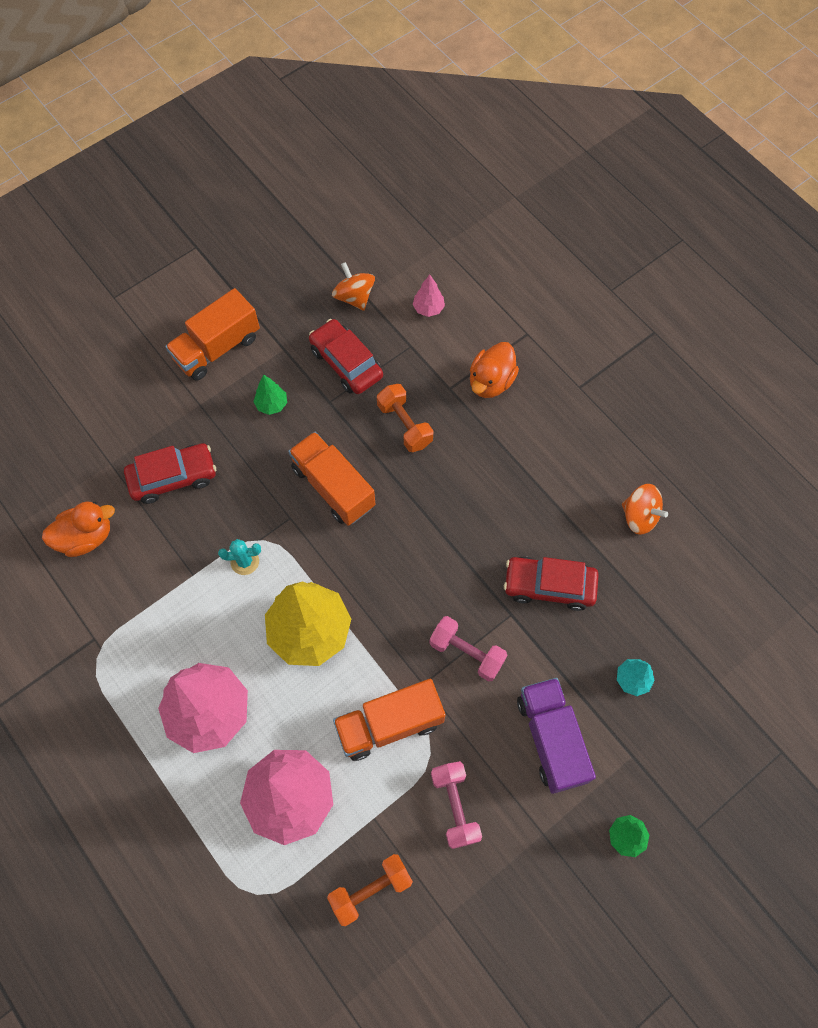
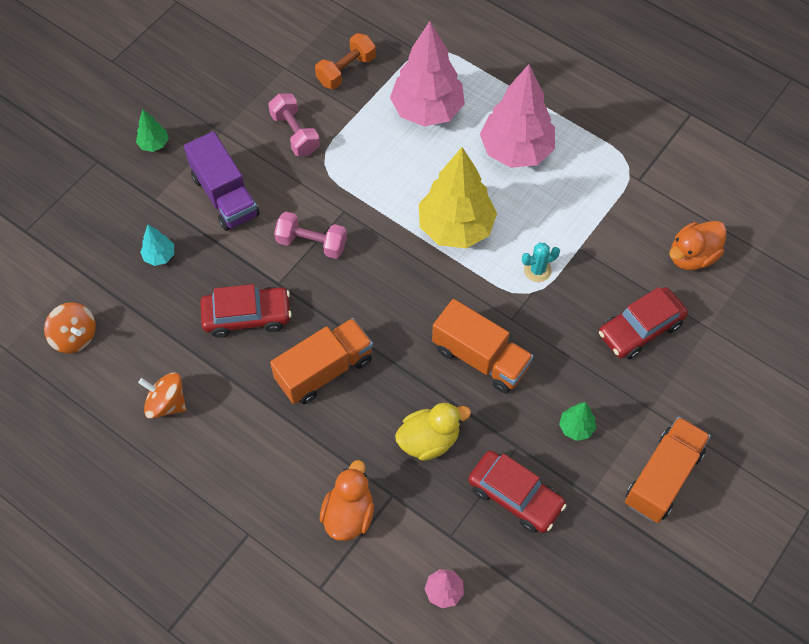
camera: 165 degrees right, 5 degrees down
(354, 297) = (535, 584): orange spinning top -> orange spinning top (75, 336)
(389, 724) = (364, 175): orange truck -> orange truck (324, 370)
(404, 425) = (429, 440): orange dumbbell -> yellow duck

